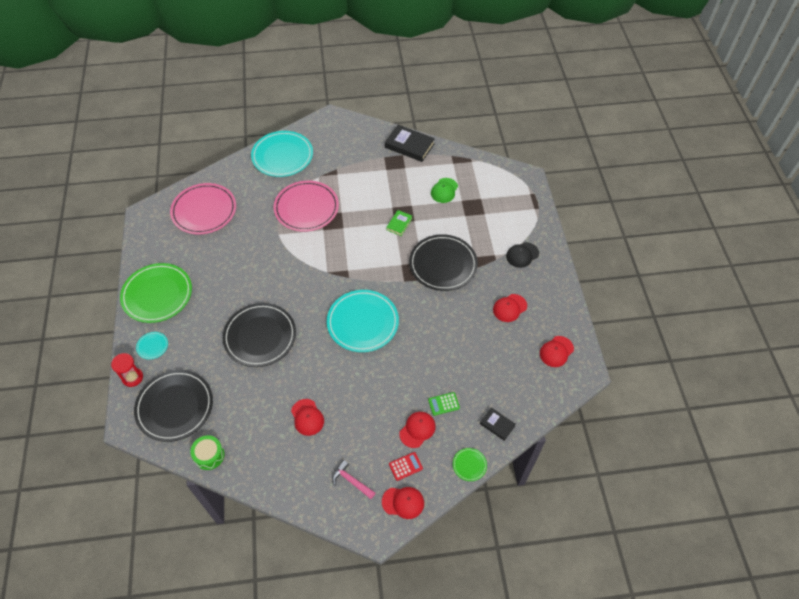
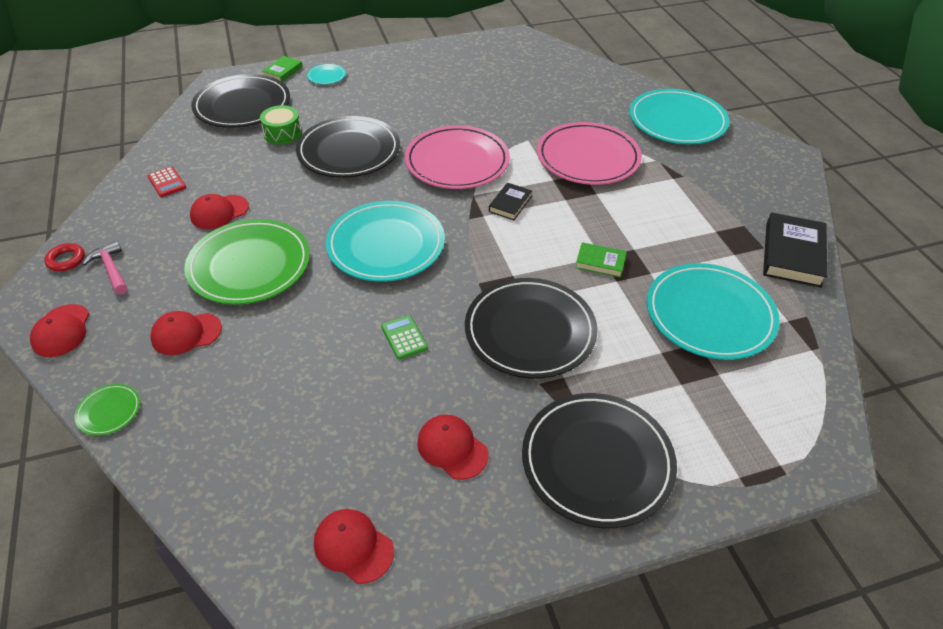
camera: 80 degrees right, 10 degrees down
(132, 377) = (283, 71): red hourglass -> green book
(157, 295) = (401, 66): green plate -> green plate (249, 265)
(204, 211) = (543, 75): pink plate -> pink plate (457, 162)
(209, 455) = (173, 141): green drum -> green drum (283, 133)
(336, 512) = (66, 260): none -> red ring
(351, 481) = (111, 269): pink hammer -> pink hammer turned 60 degrees counterclockwise
(405, 466) = (123, 326): red calculator -> red calculator (167, 182)
(417, 430) = (186, 333): red cap -> red cap turned 135 degrees clockwise
(443, 404) = (233, 363): green calculator -> green calculator (404, 337)
(444, 190) = (709, 315): green cap -> turquoise plate
(497, 425) = (184, 447): black book -> black book (510, 204)
(522, 255) = (597, 461): black cap -> black plate

